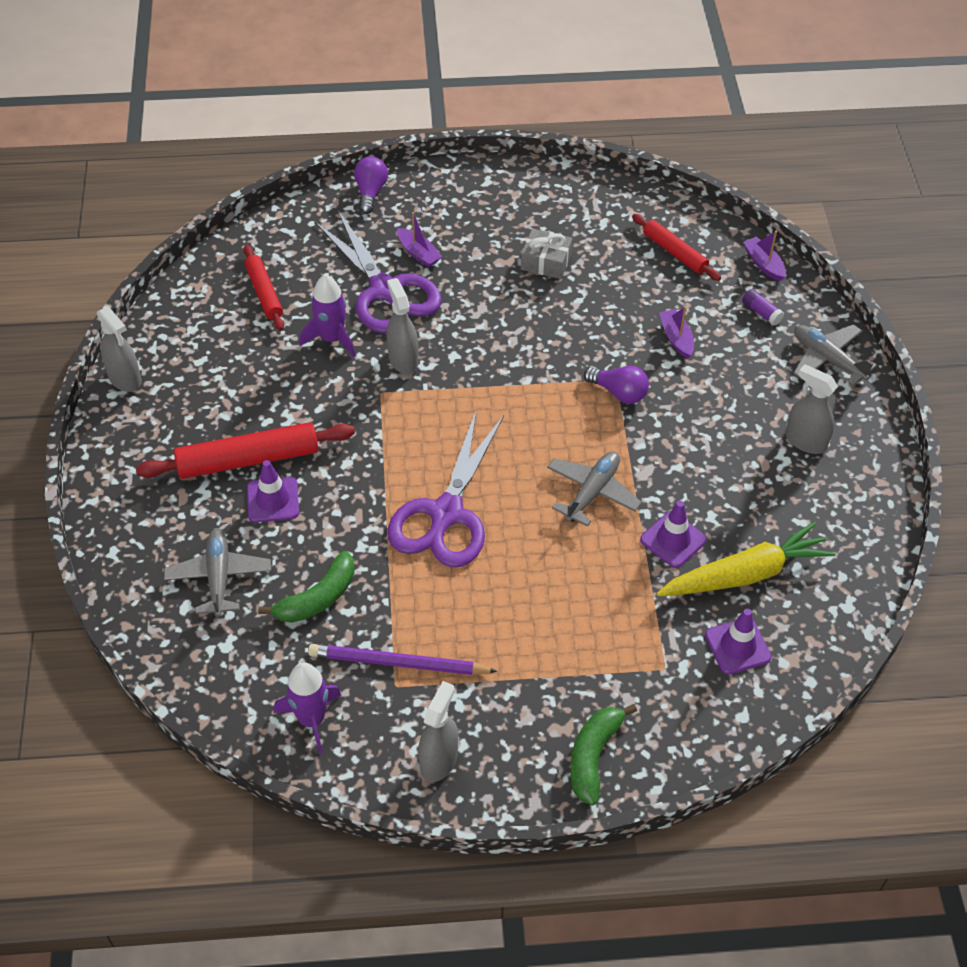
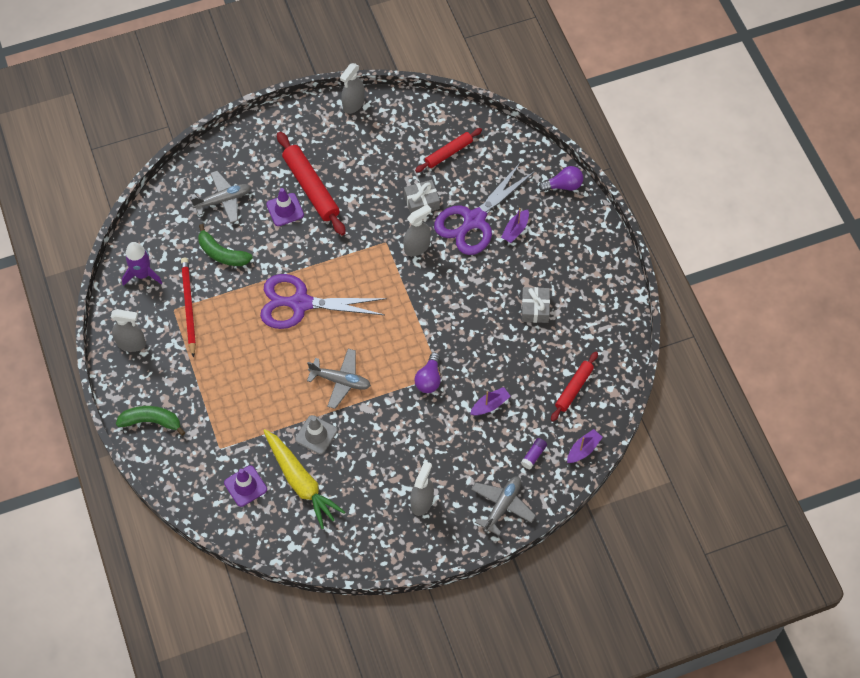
camera: 75 degrees right, 10 degrees up
(331, 339) = (421, 202): purple rocket -> grey gift
(398, 663) = (188, 306): purple pencil -> red pencil
(673, 540) = (316, 435): purple traffic cone -> grey traffic cone

